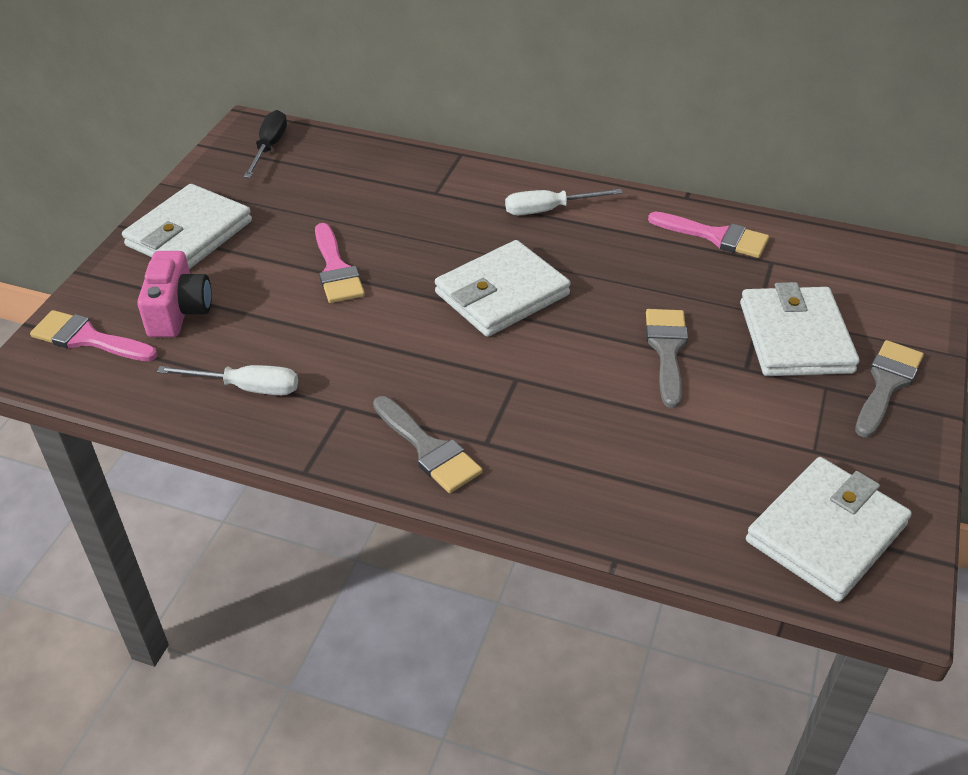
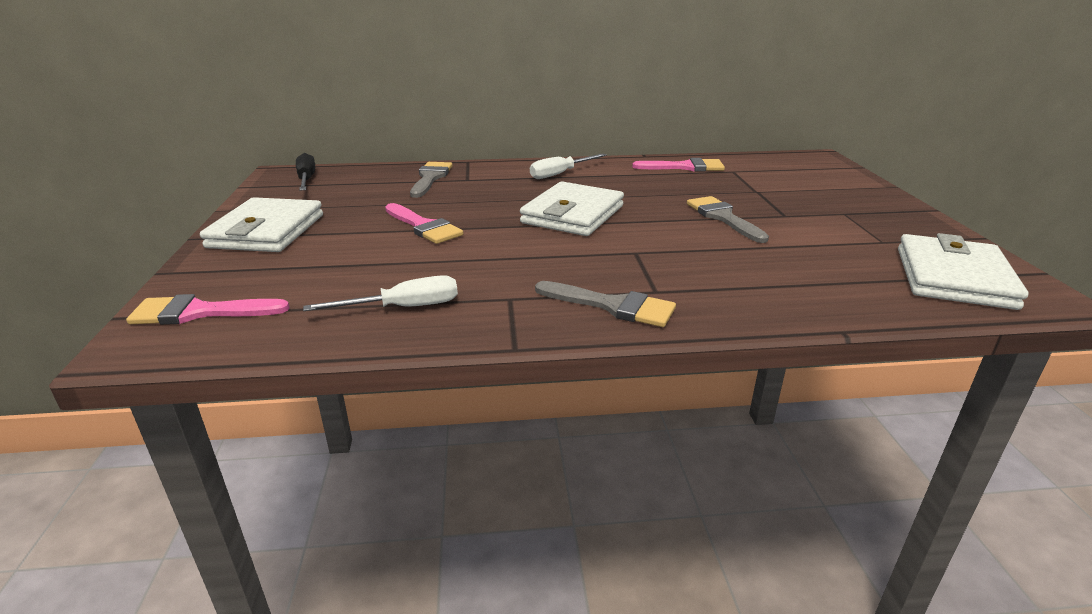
camera: 25 degrees left, 15 degrees down
(179, 311) = (291, 276): pink camera -> none
(795, 337) = (793, 197): white wallet -> none
(886, 384) = (875, 205): grey brush -> grey brush (430, 178)

